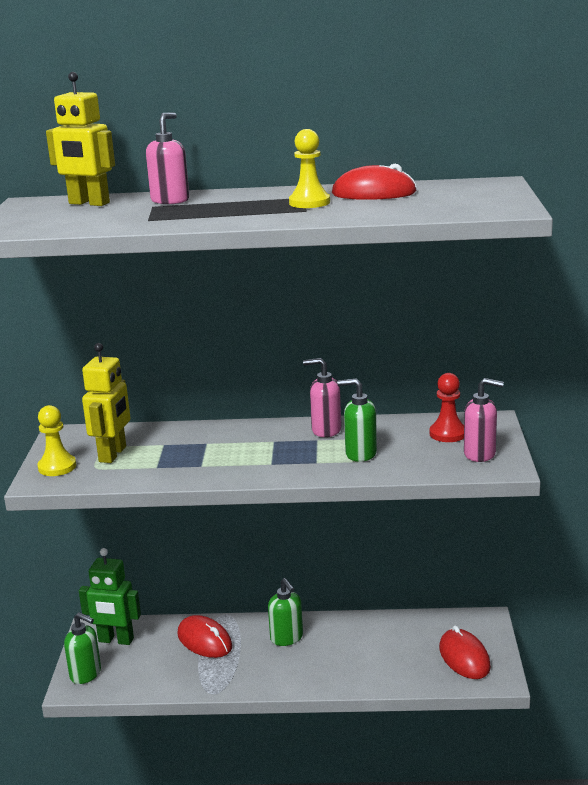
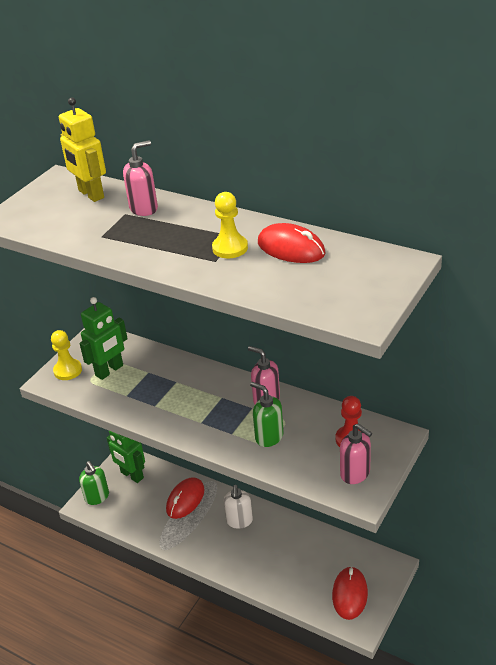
camera: 30 degrees right, 15 degrees up
(113, 454) = (109, 371): yellow robot -> green robot
(204, 641) = (185, 500): red mouse -> red mouse turned 45 degrees clockwise
(287, 638) = (239, 521): green soap dispenser -> white soap dispenser

